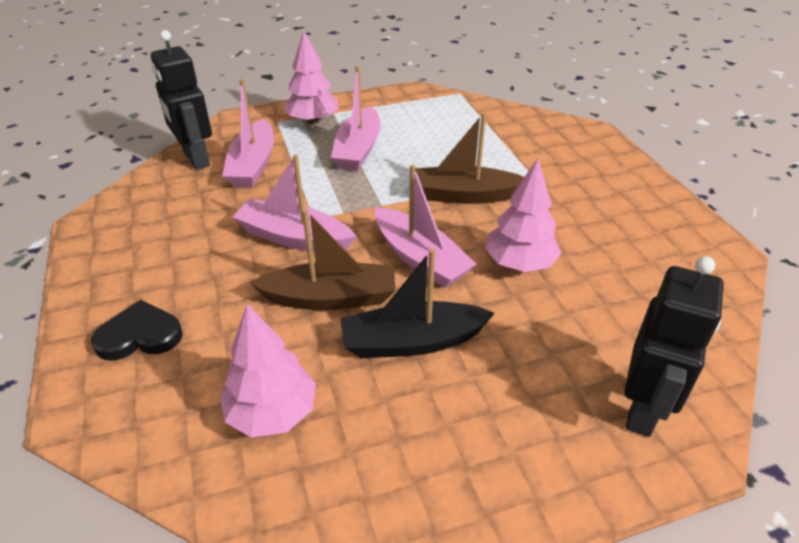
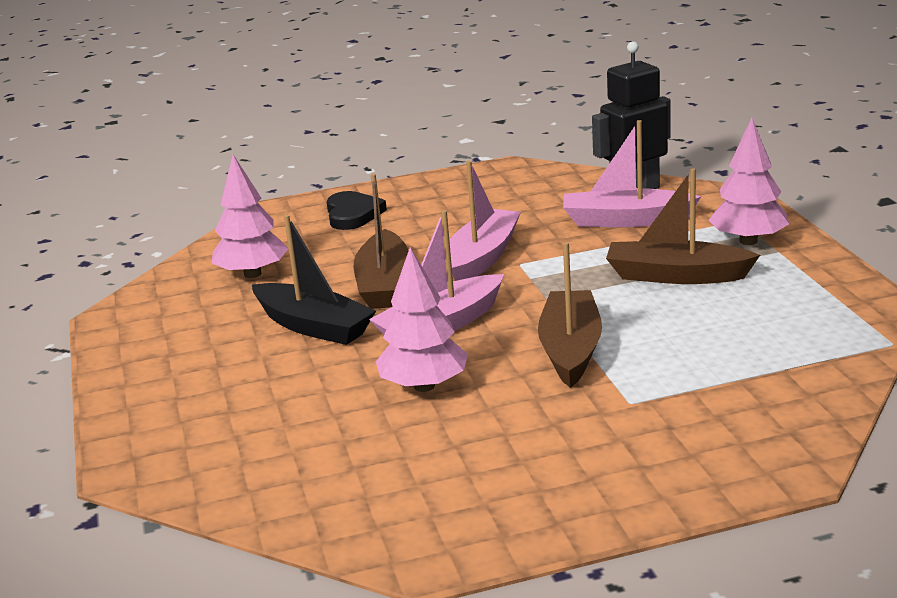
camera: 95 degrees right, 15 degrees down
(358, 150) = (676, 276): pink boat -> brown boat
(412, 342) = (314, 326): black boat -> black boat turned 135 degrees clockwise
(643, 409) = (187, 447): black robot -> none

